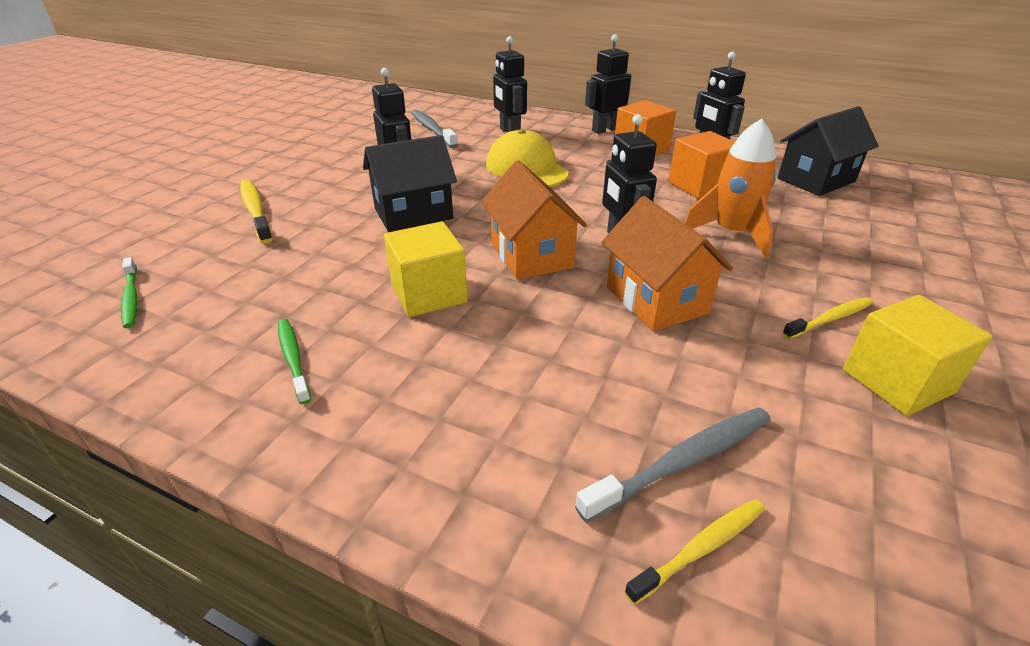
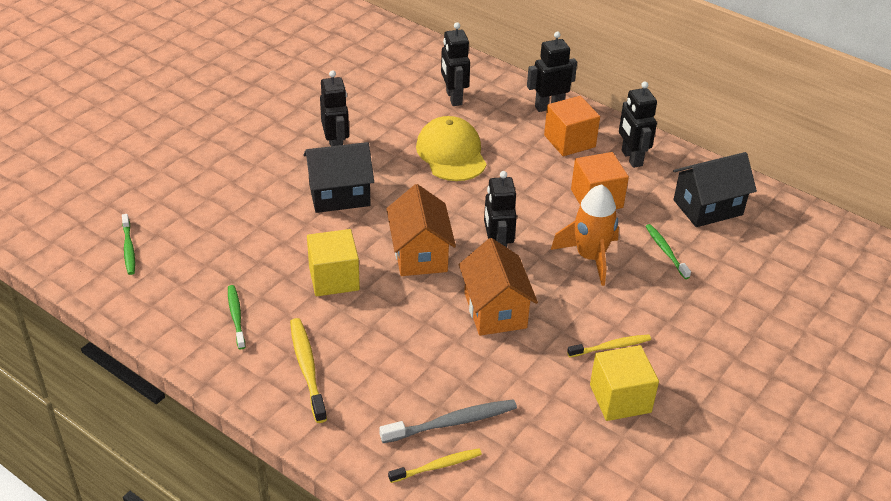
camera: 10 degrees right, 5 degrees up
(255, 211) = (214, 172): yellow toothbrush -> yellow toothbrush (307, 369)
(432, 130) = (380, 83): grey toothbrush -> none
(808, 218) = (666, 251): none -> green toothbrush

